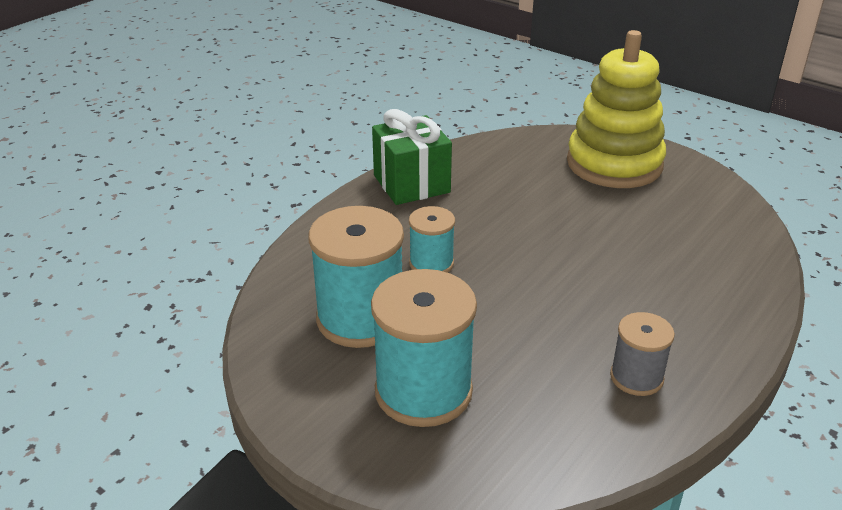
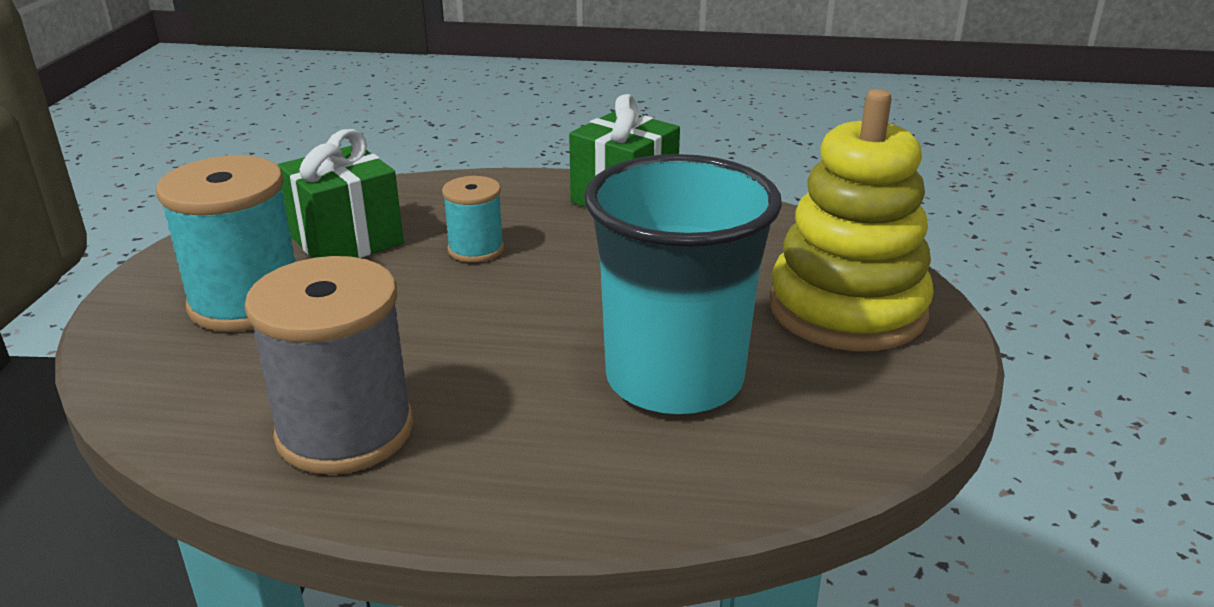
camera: 60 degrees right, 5 degrees down
(360, 319) = (347, 240): turquoise spool -> green gift
(636, 377) = (345, 431): grey spool -> grey spool, size x1.82
(650, 240) = (674, 379): none -> turquoise cup

